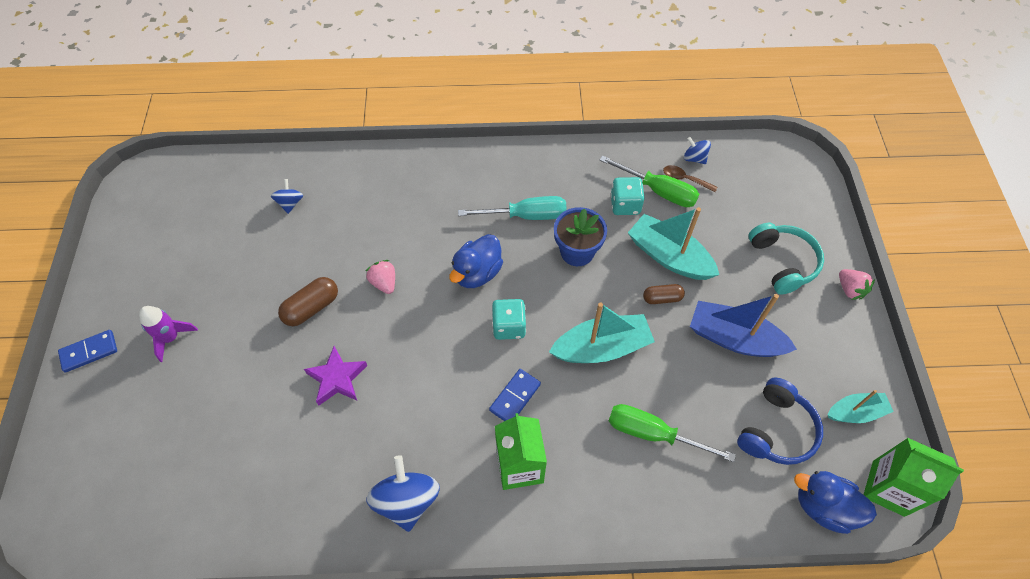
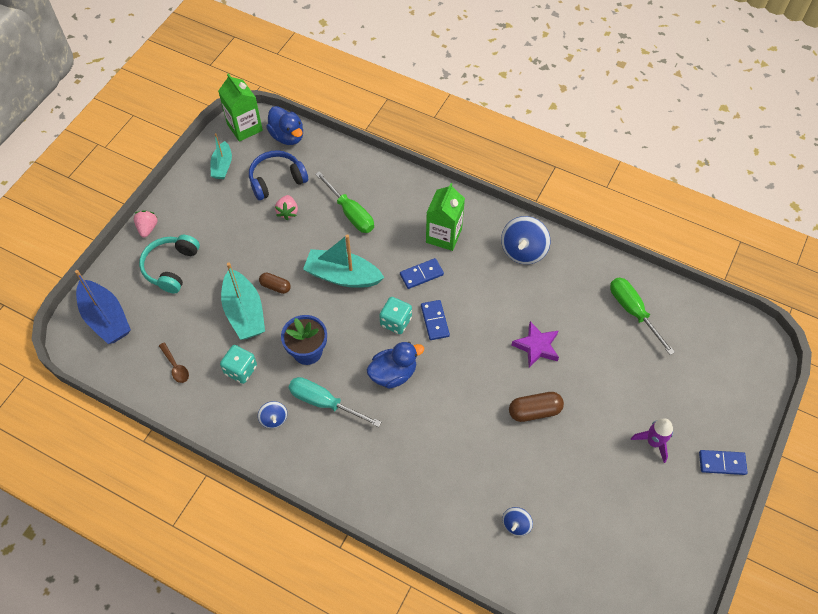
camera: 150 degrees left, 0 degrees up
(384, 283) = (469, 403): pink strawberry -> pink strawberry (287, 212)
(467, 349) = (435, 321): none -> blue domino
(658, 191) = (205, 368): green screwdriver -> green screwdriver (633, 311)
(694, 158) = (150, 381): blue spinning top -> blue spinning top (274, 419)
(734, 338) = (252, 238): blue boat -> blue boat (106, 318)
(855, 412) = (222, 166): turquoise boat -> turquoise boat turned 105 degrees counterclockwise

